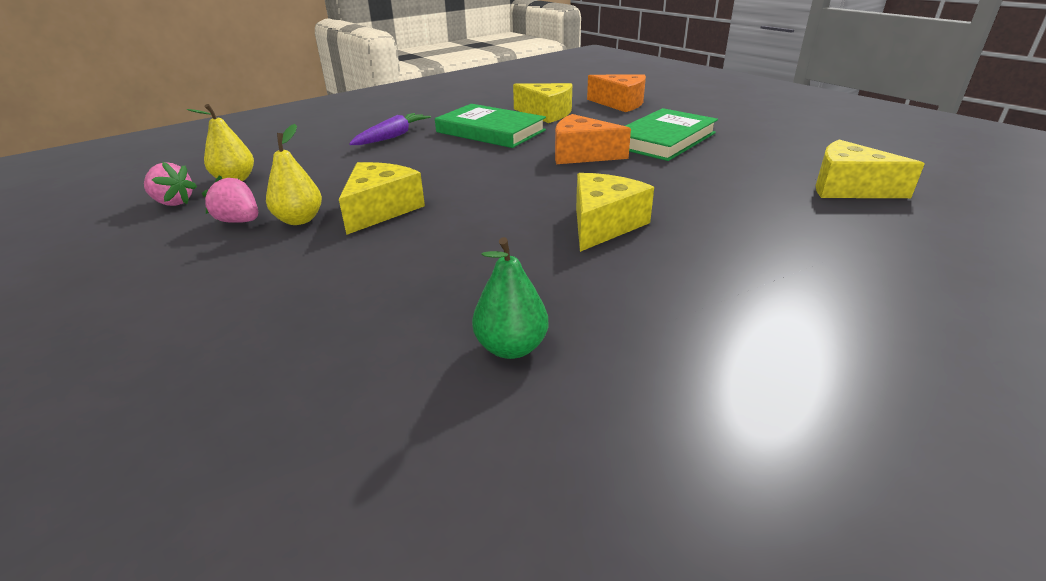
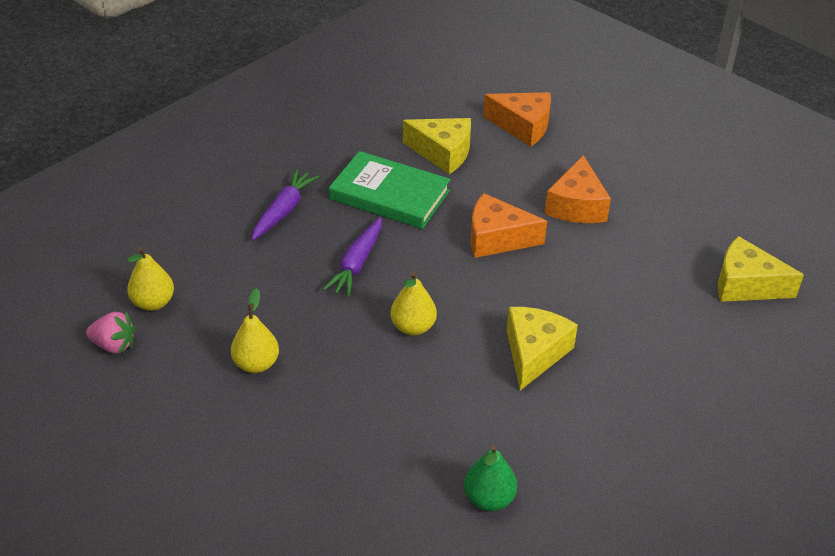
camera: 10 degrees left, 10 degrees up
(239, 221) = (199, 370): pink strawberry -> none
(380, 209) = (326, 344): yellow cheese -> none
(440, 164) = (357, 264): none -> purple carrot
(476, 202) = (413, 327): none -> yellow pear
(663, 140) = (576, 206): green book -> orange cheese

